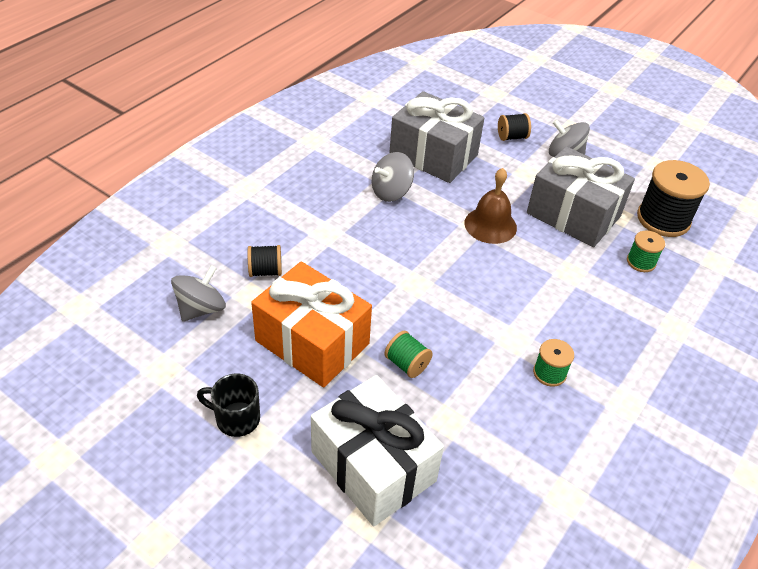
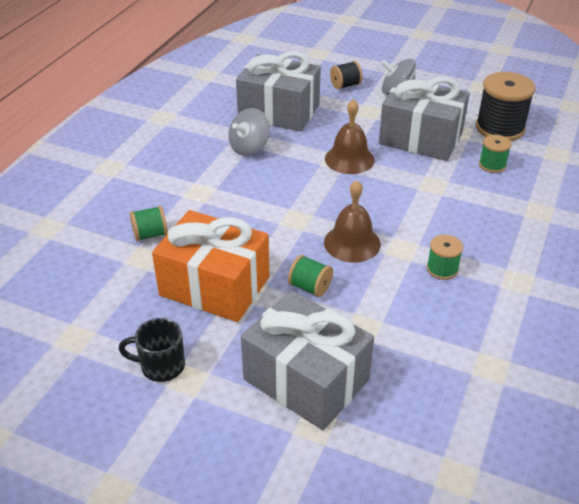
camera: 10 degrees left, 5 degrees down
(201, 309) = (97, 278): grey spinning top -> none
(265, 271) = (150, 234): black spool -> green spool
(373, 466) = (306, 379): white gift -> grey gift
(464, 323) = (352, 243): none -> brown bell

